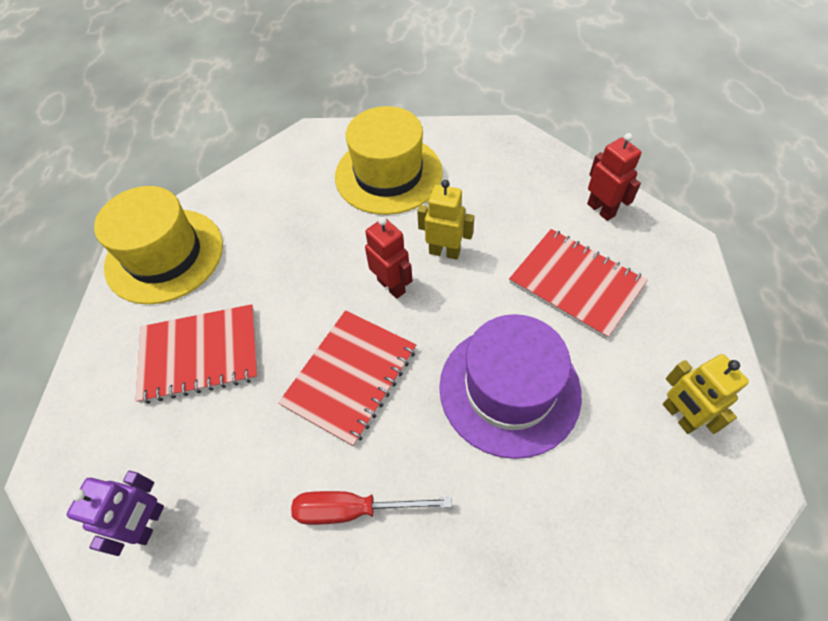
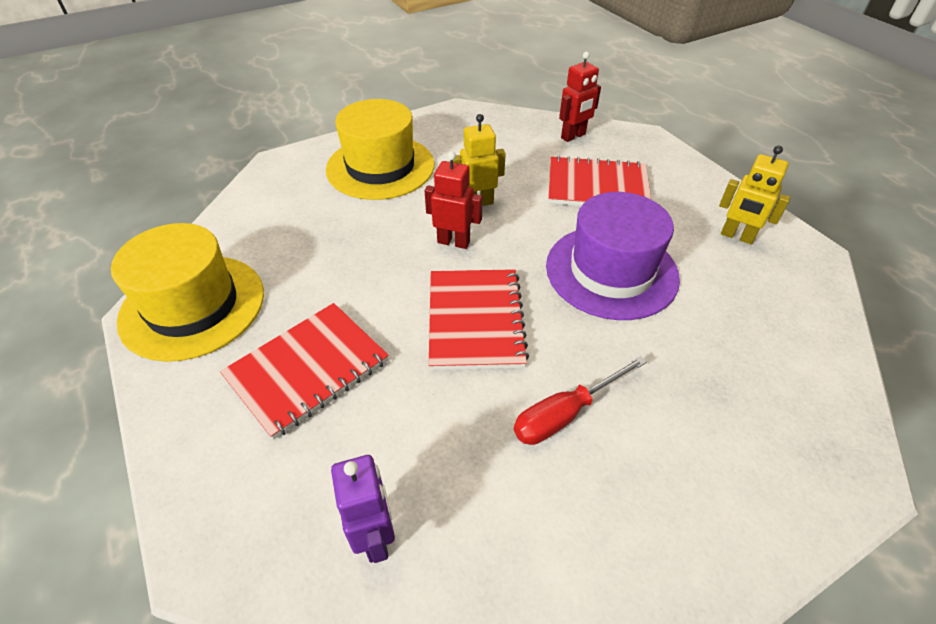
camera: 35 degrees left, 10 degrees down
(601, 210) = (573, 136): red robot -> red robot turned 120 degrees clockwise

